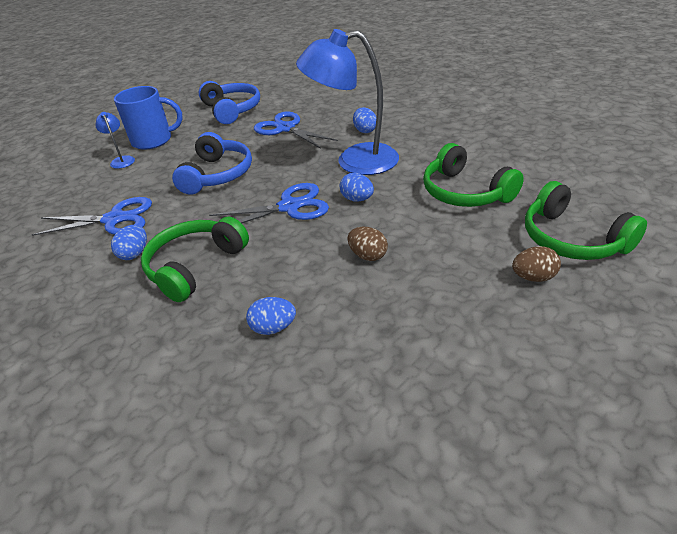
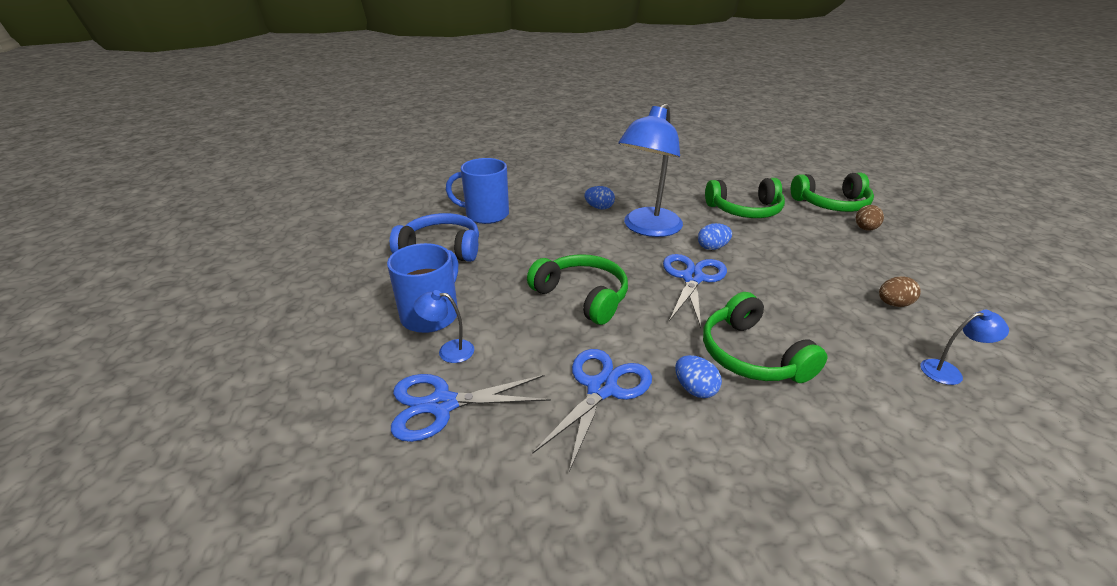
camera: 60 degrees left, 5 degrees down
(217, 174) = (582, 296): blue headphones -> green headphones
(251, 388) = (948, 371): none -> blue lamp
(273, 328) = (874, 339): blue egg -> none
(286, 128) = (537, 236): blue scissors -> blue scissors (441, 405)
(295, 101) = (485, 214): none -> blue mug
(368, 256) = (800, 270): brown egg -> brown egg (893, 304)

